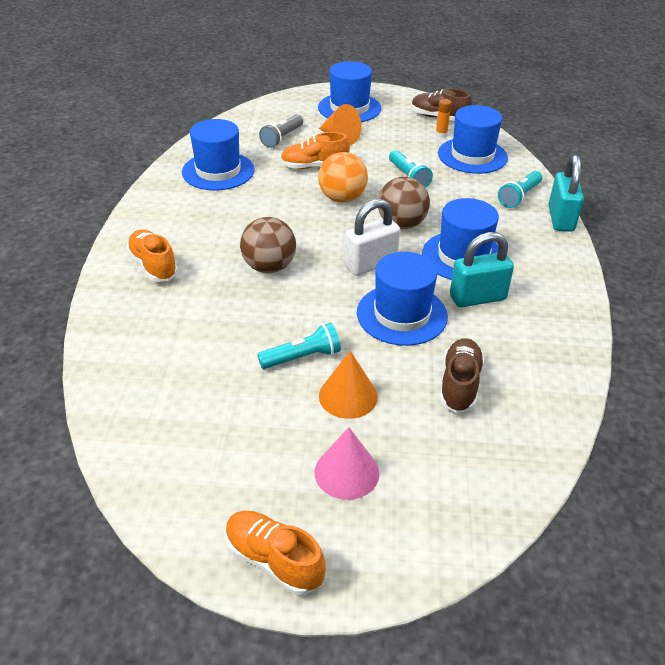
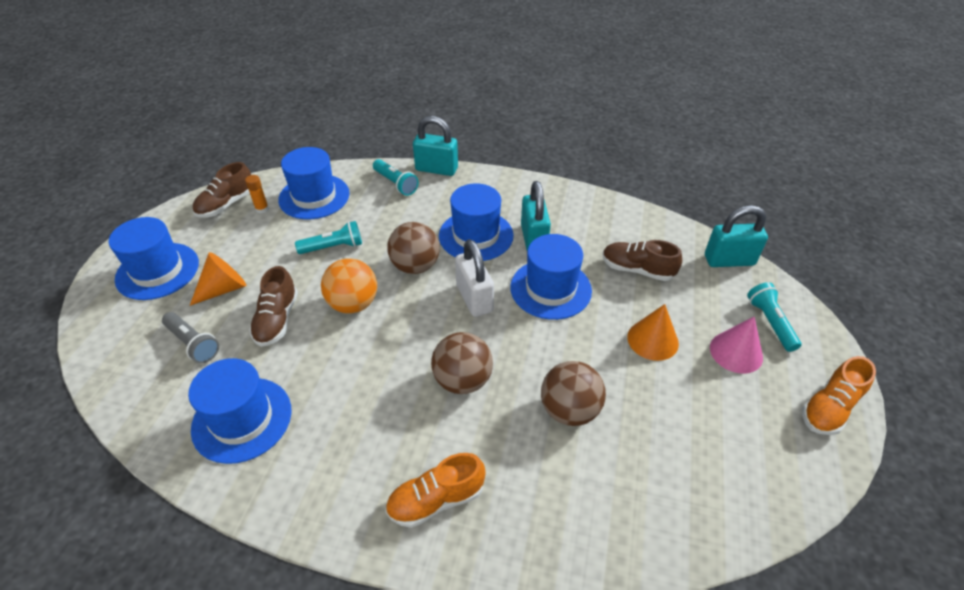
camera: 80 degrees left, 5 degrees up
(245, 334) = (569, 410): none -> brown ball
(302, 357) = (604, 366): turquoise flashlight -> turquoise flashlight (770, 323)
(314, 166) = (277, 320): orange shoe -> brown shoe
(517, 481) = (729, 260): none -> turquoise padlock

